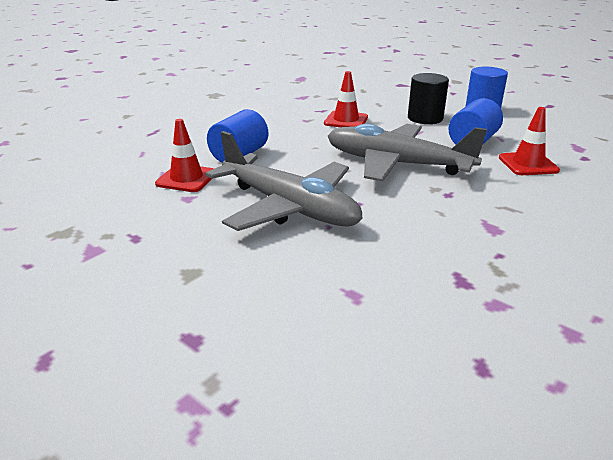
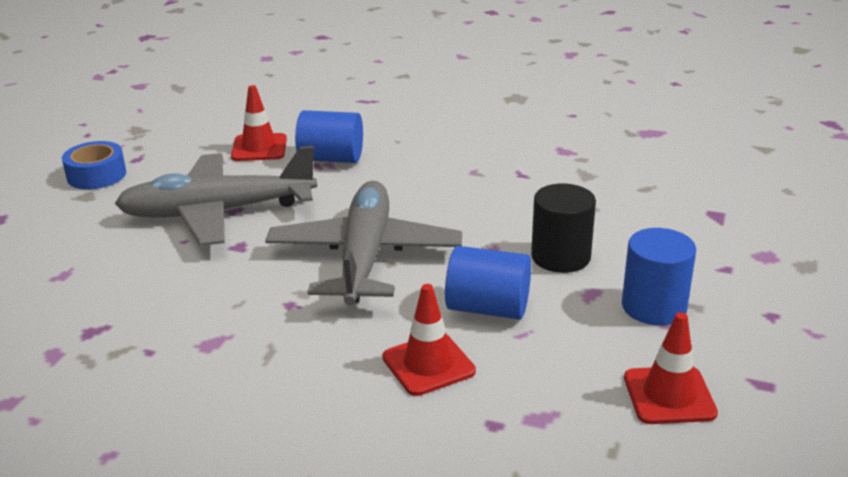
camera: 70 degrees right, 0 degrees up
(147, 264) = (96, 175): none -> blue tape
(289, 207) = (217, 212): grey plane -> grey plane turned 60 degrees clockwise
(346, 120) = (495, 198): red traffic cone -> red traffic cone (669, 395)

